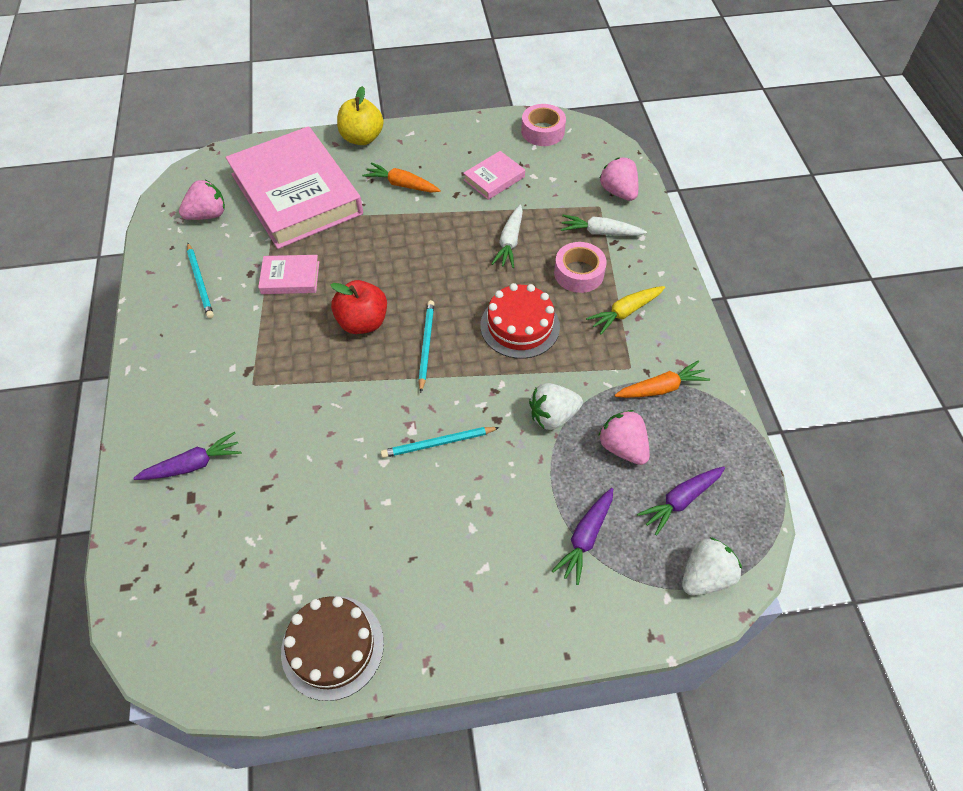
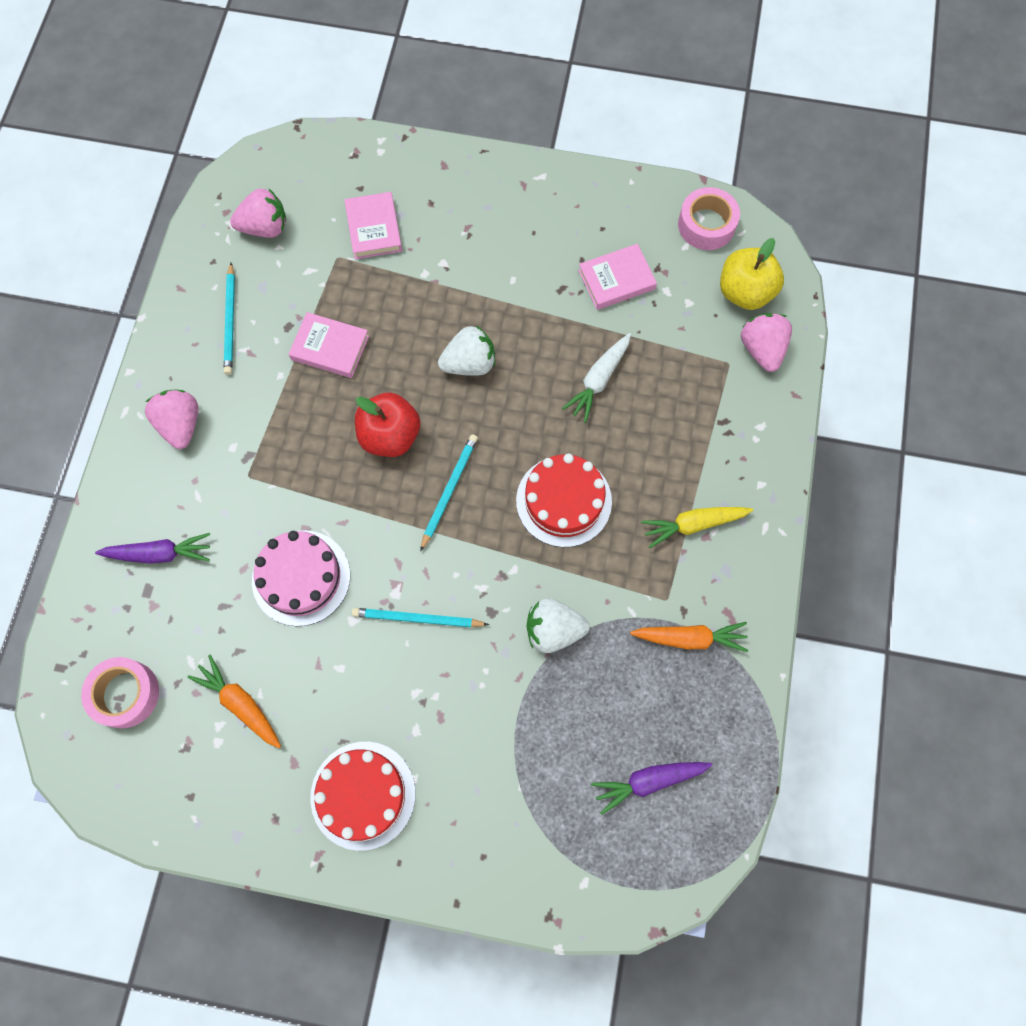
camera: 20 degrees right, 15 degrees up
(296, 194) = (374, 228): pink book -> pink book, size x0.42
(326, 444) = (301, 577): none -> pink cake
(332, 647) = (234, 806): brown cake -> none
(362, 138) = (479, 166): yellow apple -> yellow apple (745, 292)
(402, 185) = (502, 254): orange carrot -> orange carrot (240, 703)
(447, 595) = (363, 795): none -> red cake
(579, 273) = (662, 452): pink tape -> pink tape (125, 694)
(585, 538) = (528, 785): purple carrot -> none
(600, 232) = (713, 402): white carrot -> none
(622, 447) = (614, 696): pink strawberry -> pink strawberry (181, 425)
(704, 576) = (634, 875): white strawberry -> white strawberry (469, 363)

